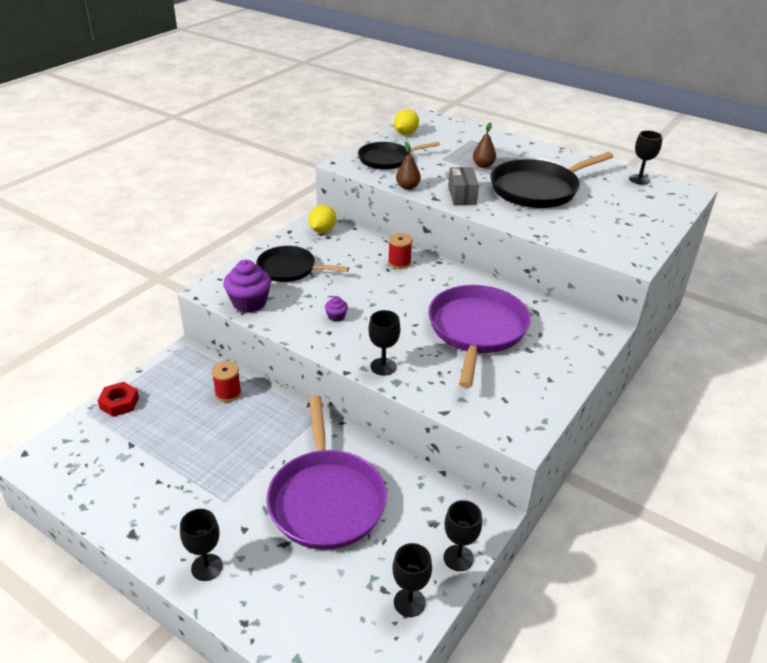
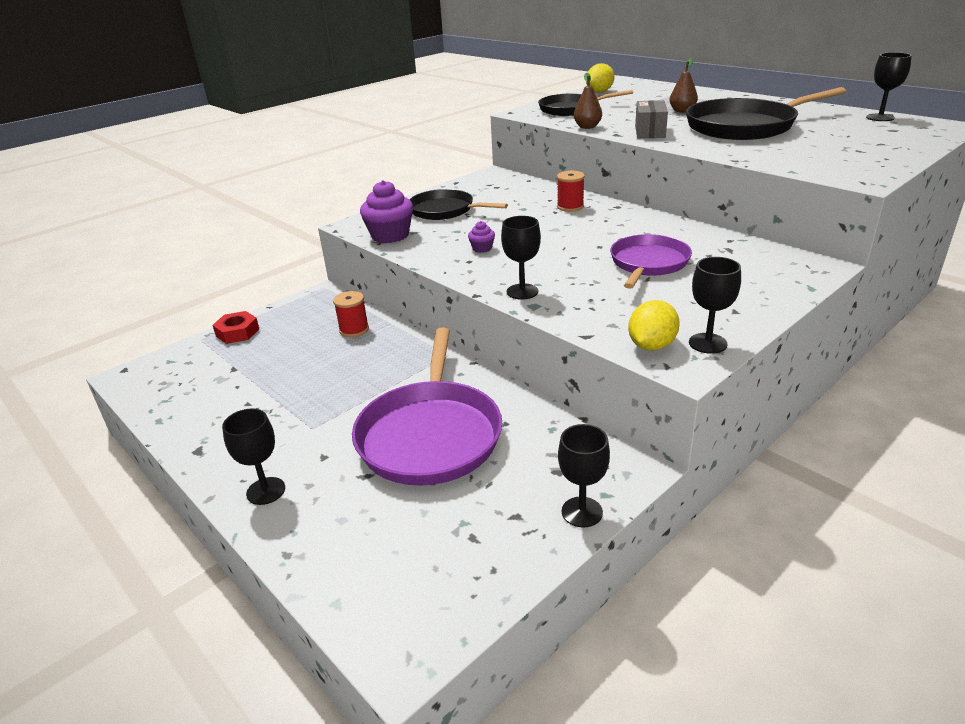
camera: 15 degrees right, 5 degrees down
(322, 230) = (492, 182): yellow lemon -> yellow lemon (651, 346)
(409, 602) = (503, 556): black goblet -> black goblet (707, 343)
(476, 330) = (648, 263): purple pan -> purple pan, size x0.63

